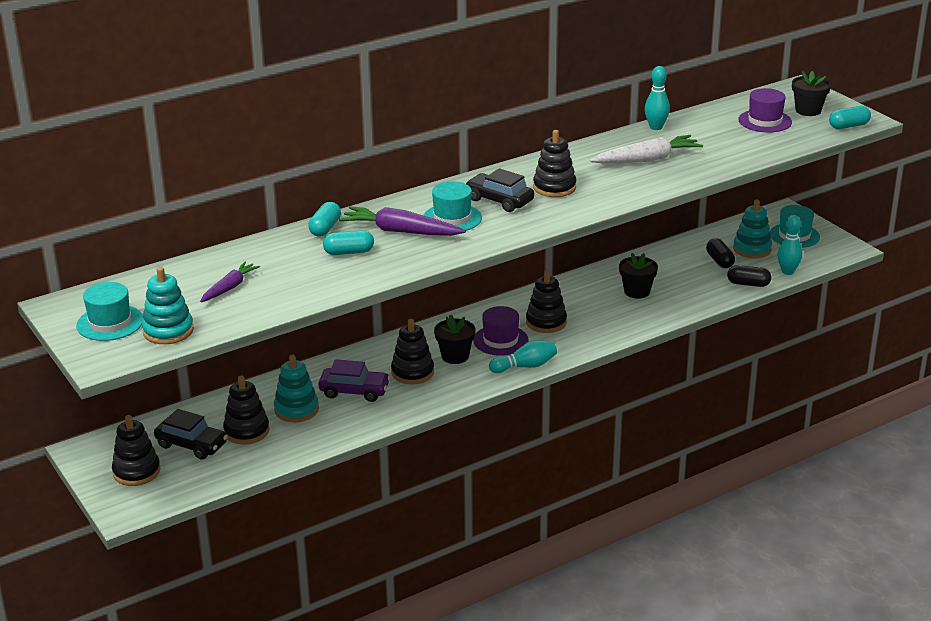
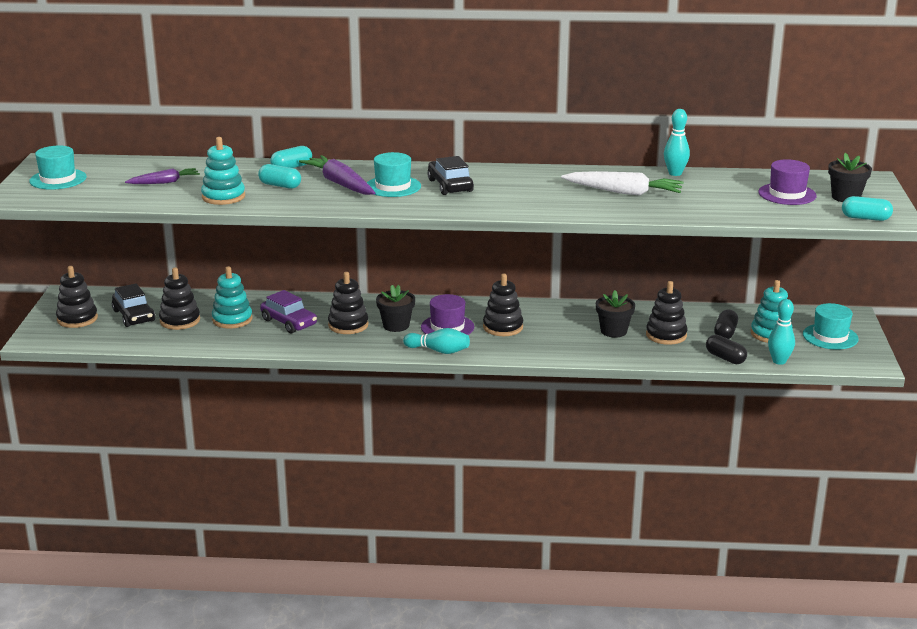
camera: 35 degrees right, 5 degrees down
(168, 331) = (82, 194): turquoise stacking toy -> turquoise stacking toy (223, 197)
(554, 187) = (509, 189): black stacking toy -> black stacking toy (666, 335)

